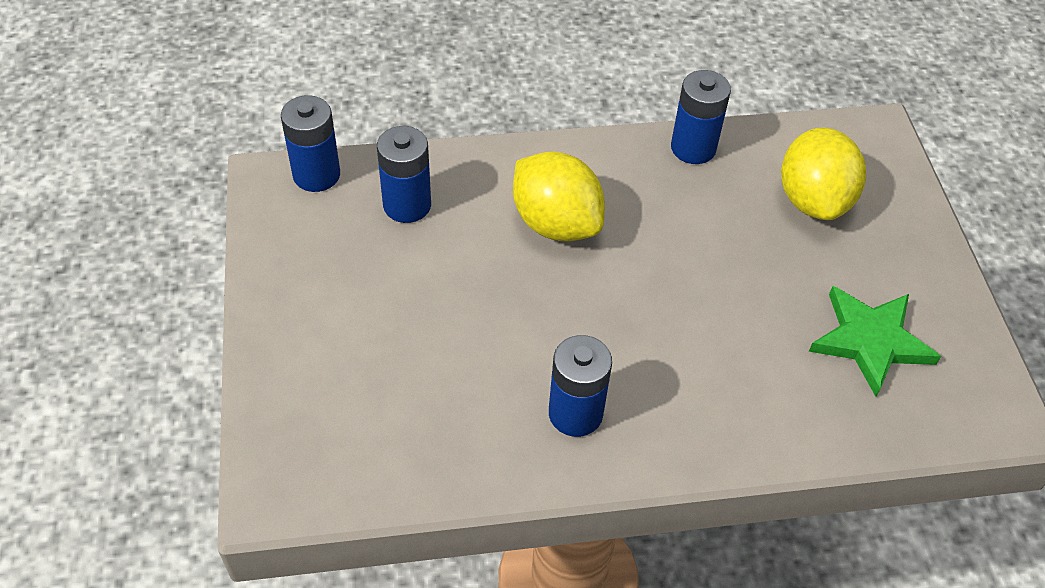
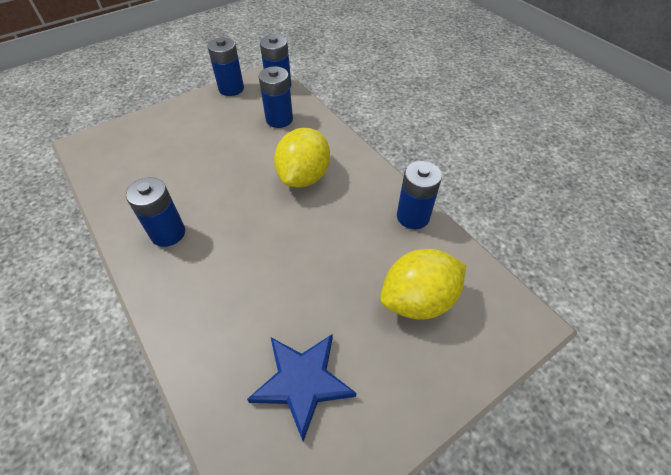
camera: 65 degrees right, 0 degrees up
(273, 238) = (231, 89): none -> blue battery
(870, 341) = (302, 382): green star -> blue star

